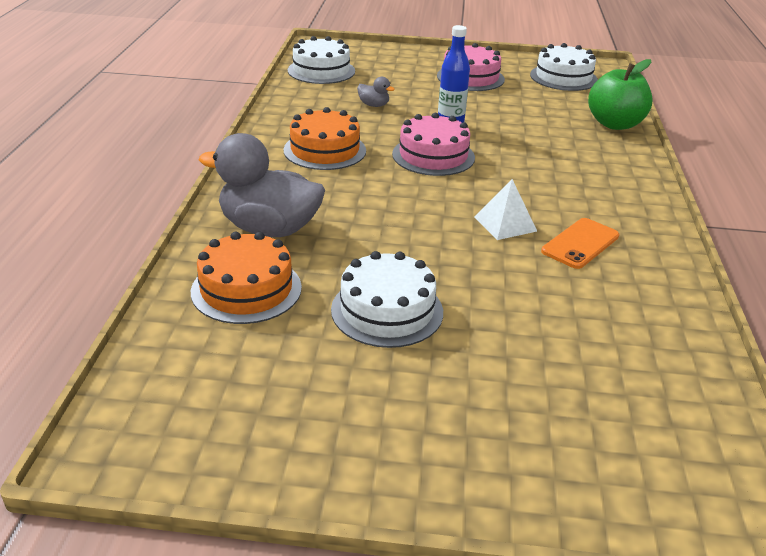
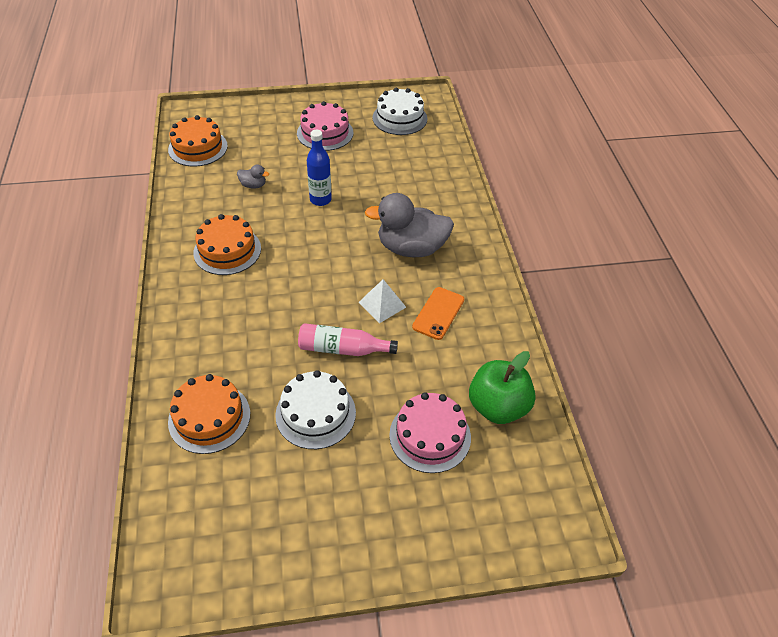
camera: 15 degrees left, 15 degrees up
(269, 229) = (208, 350): grey duck -> grey duck (411, 248)
(321, 71) = (198, 148): white cake -> orange cake
(433, 156) = (314, 239): pink cake -> pink cake (430, 436)
(441, 255) = (342, 349): none -> pink bottle
(614, 124) = (447, 171): green apple -> green apple (497, 407)

